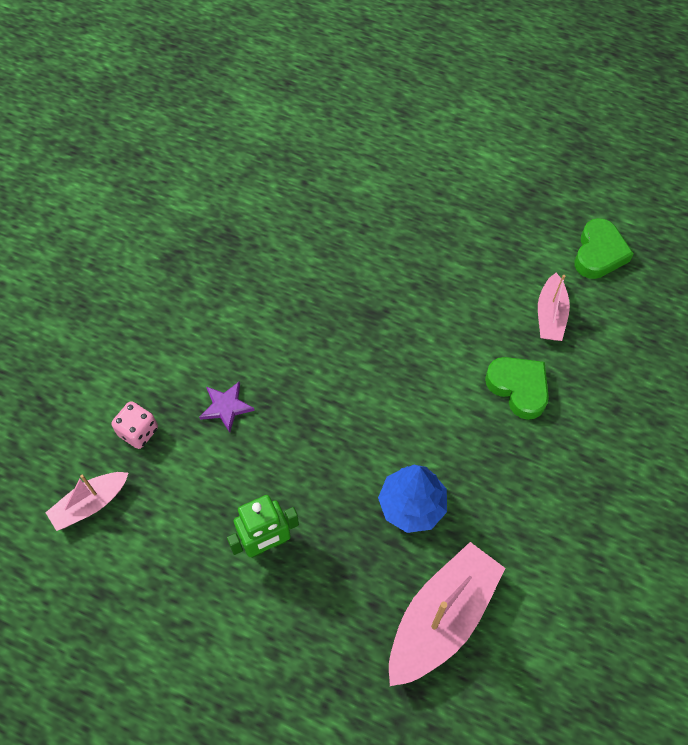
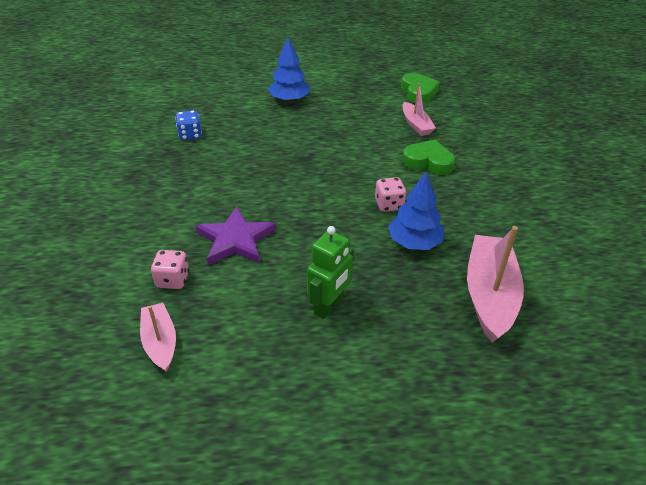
camera: 30 degrees left, 20 degrees down
(90, 504) = (160, 342): pink boat -> pink boat turned 135 degrees clockwise
(226, 407) = (235, 240): purple star -> purple star, size x1.70
(264, 215) = (190, 135): none -> blue dice
(418, 198) = (289, 100): none -> blue tree
(422, 435) = (389, 205): none -> pink dice

